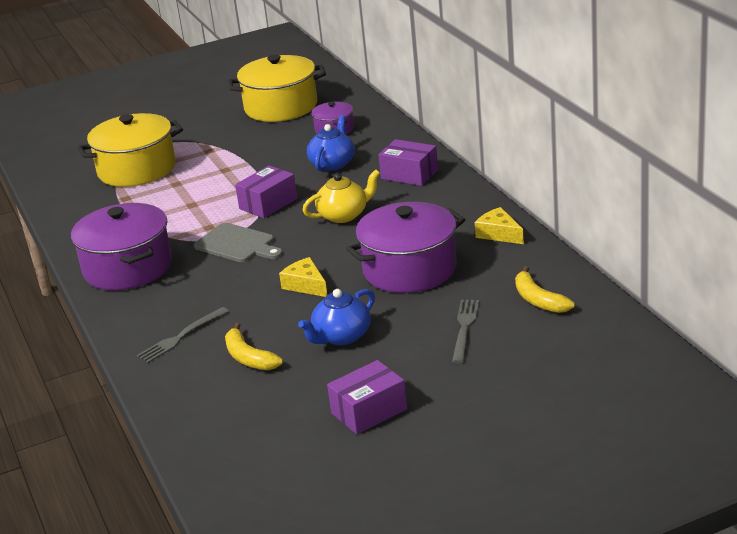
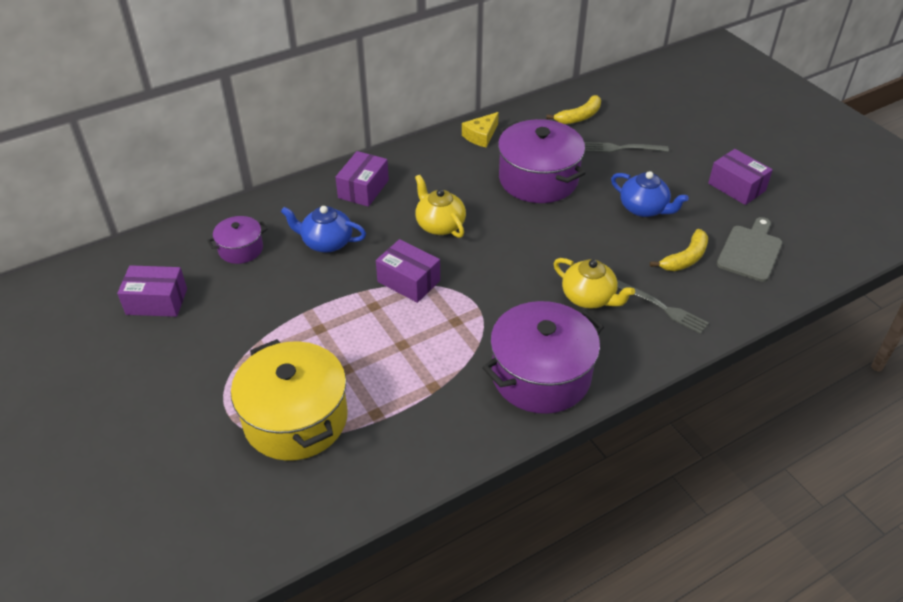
camera: 100 degrees left, 15 degrees up
(212, 295) = (589, 297): none -> yellow teapot
(237, 244) = (493, 293): grey cutting board -> grey cutting board (750, 251)
(281, 107) = (156, 301): yellow pot -> purple box
(306, 285) = (567, 237): yellow cheese -> none

